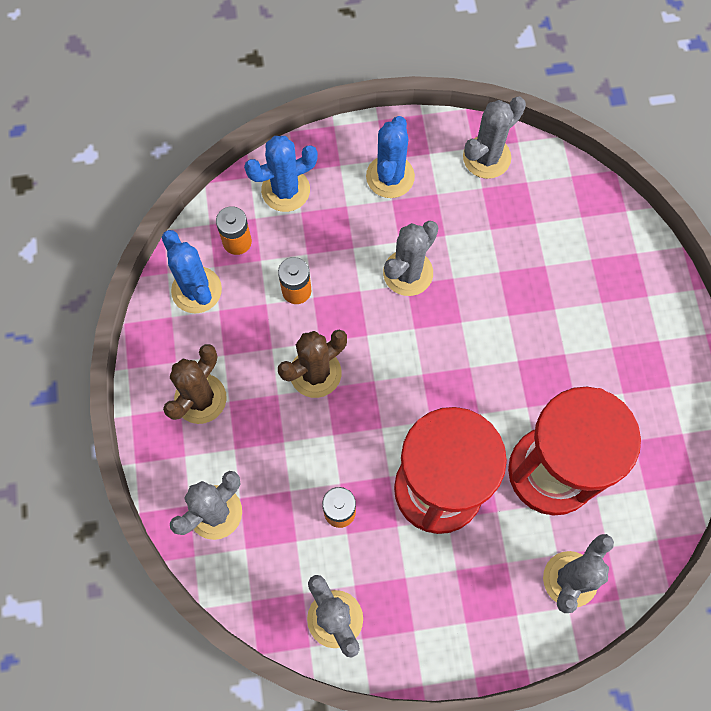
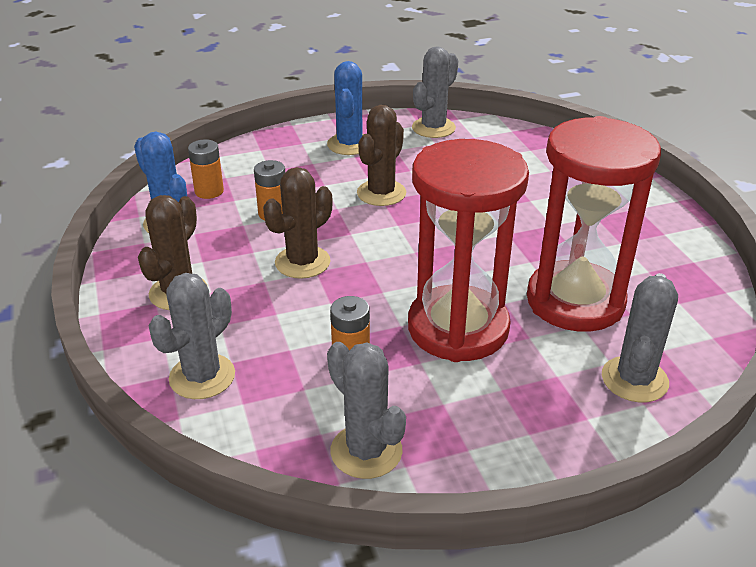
camera: 10 degrees left, 35 degrees down
(285, 190) = (253, 159): blue cactus -> none
(408, 273) = (381, 193): grey cactus -> brown cactus

